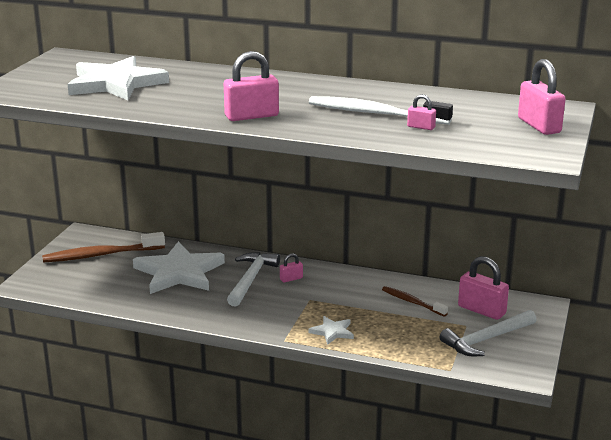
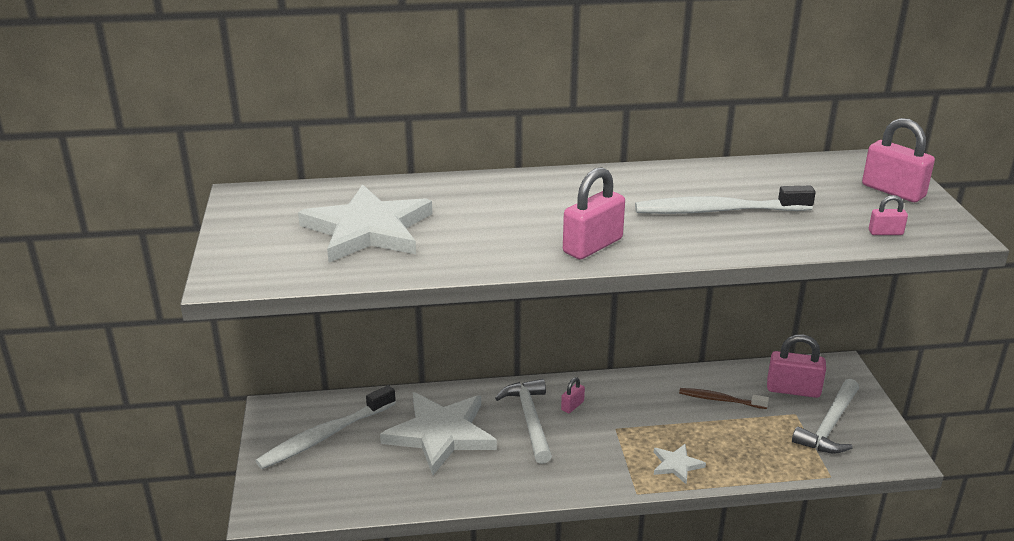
camera: 25 degrees left, 5 degrees up
(101, 255) = (325, 435): brown toothbrush -> white toothbrush
(421, 127) = (788, 220): pink padlock -> pink padlock (885, 232)

